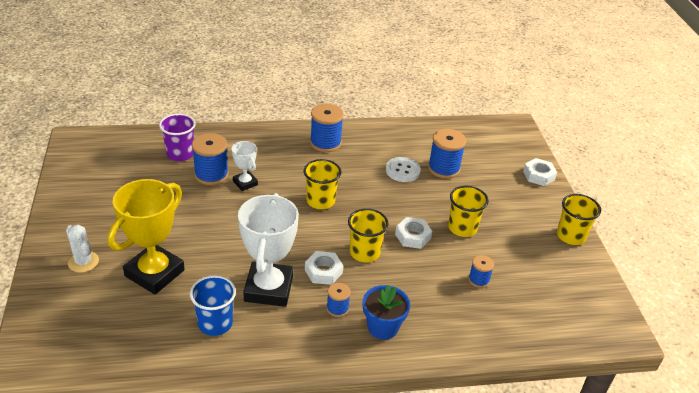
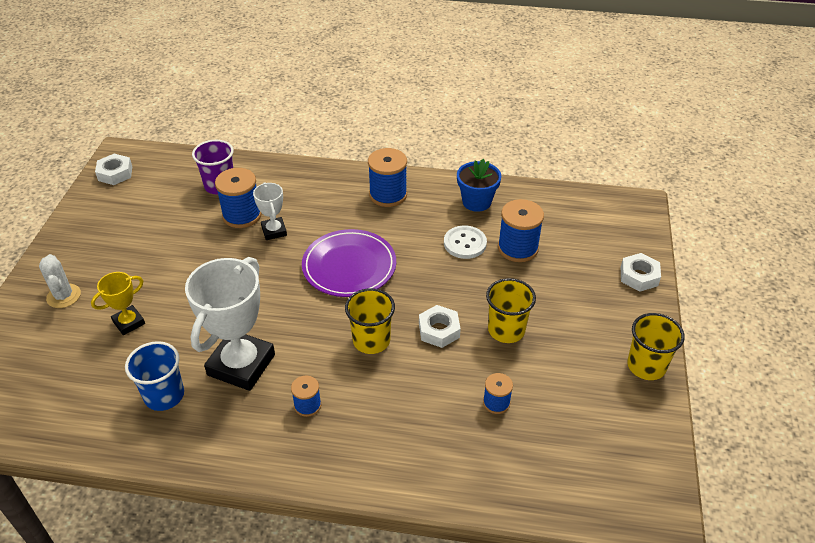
camera: 20 degrees right, 5 degrees up
(154, 273) = (129, 322): yellow trophy -> yellow trophy, size x0.51
(320, 201) = (349, 266): yellow cup -> purple plate
(323, 271) = (312, 355): white nut -> white nut (115, 173)
(382, 327) = (349, 440): blue flower pot -> blue flower pot (476, 202)

